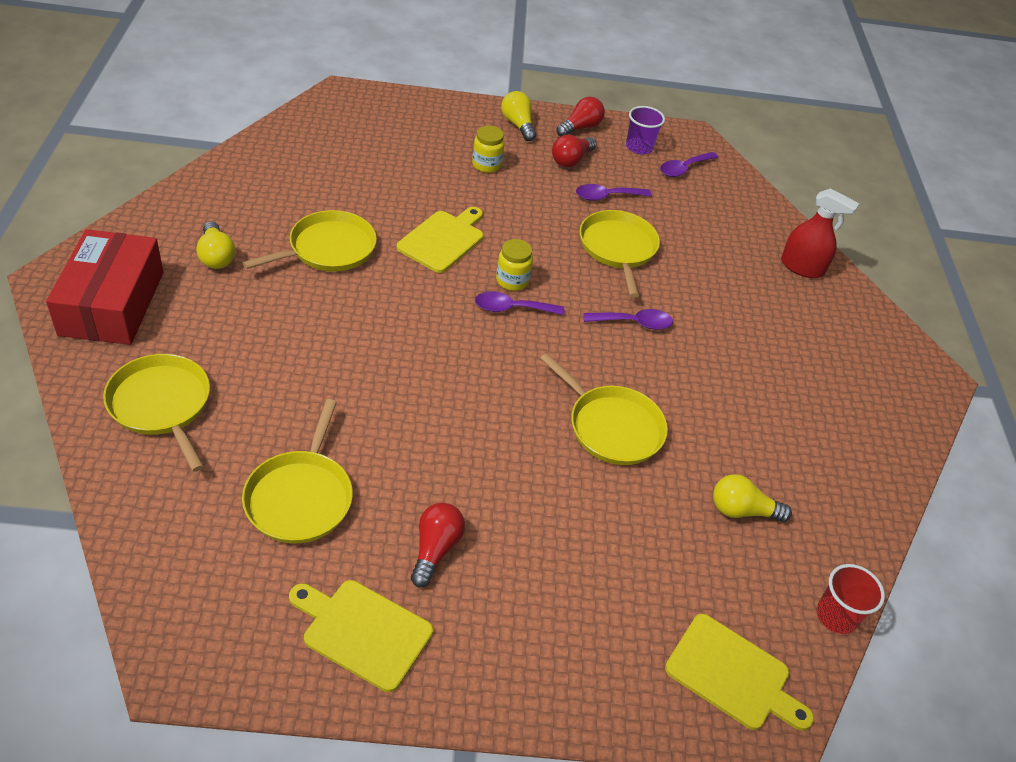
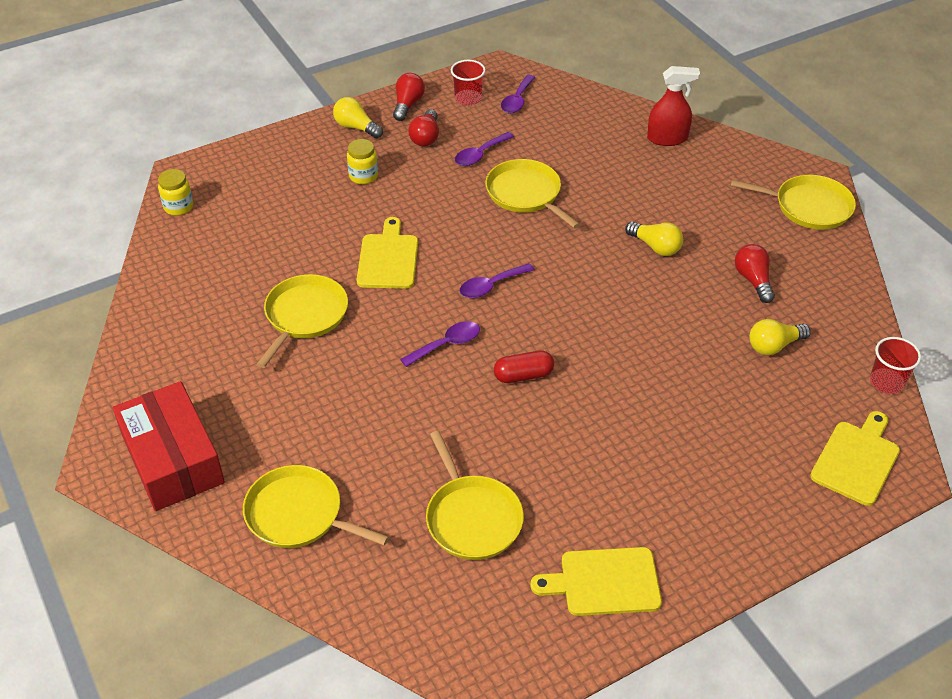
camera: 25 degrees left, 0 degrees up
(216, 256) = (219, 372): yellow light bulb -> yellow light bulb (655, 247)
(435, 549) = (600, 496): red light bulb -> red light bulb (753, 280)
(467, 400) = (523, 375): none -> red capsule
(512, 281) = (471, 263): yellow jar -> yellow jar (178, 207)
(611, 427) = (640, 336): yellow pan -> yellow pan (808, 207)
(634, 323) = (588, 248): purple spoon -> purple spoon (447, 344)
(639, 147) = (468, 99): purple cup -> red cup
(732, 675) = (857, 460): yellow cutting board -> yellow cutting board turned 60 degrees counterclockwise

